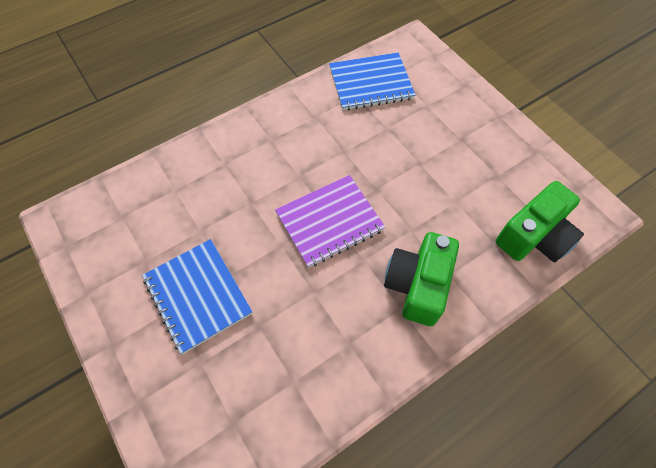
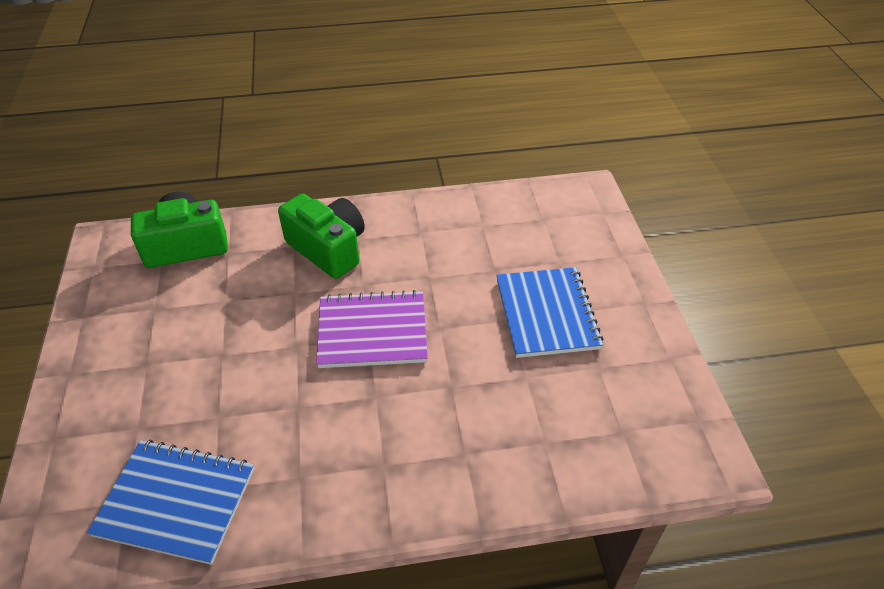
camera: 155 degrees left, 15 degrees down
(417, 285) = (328, 249): green camera -> green camera turned 90 degrees counterclockwise

